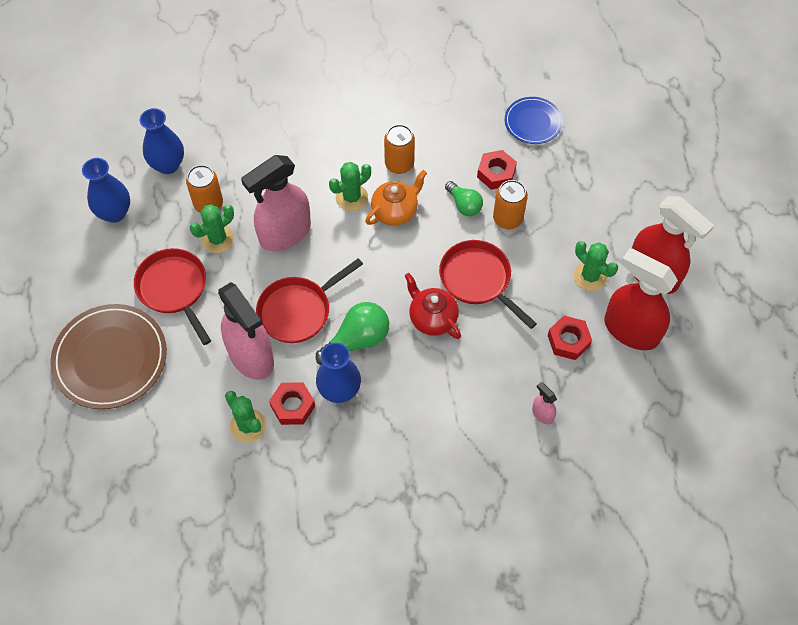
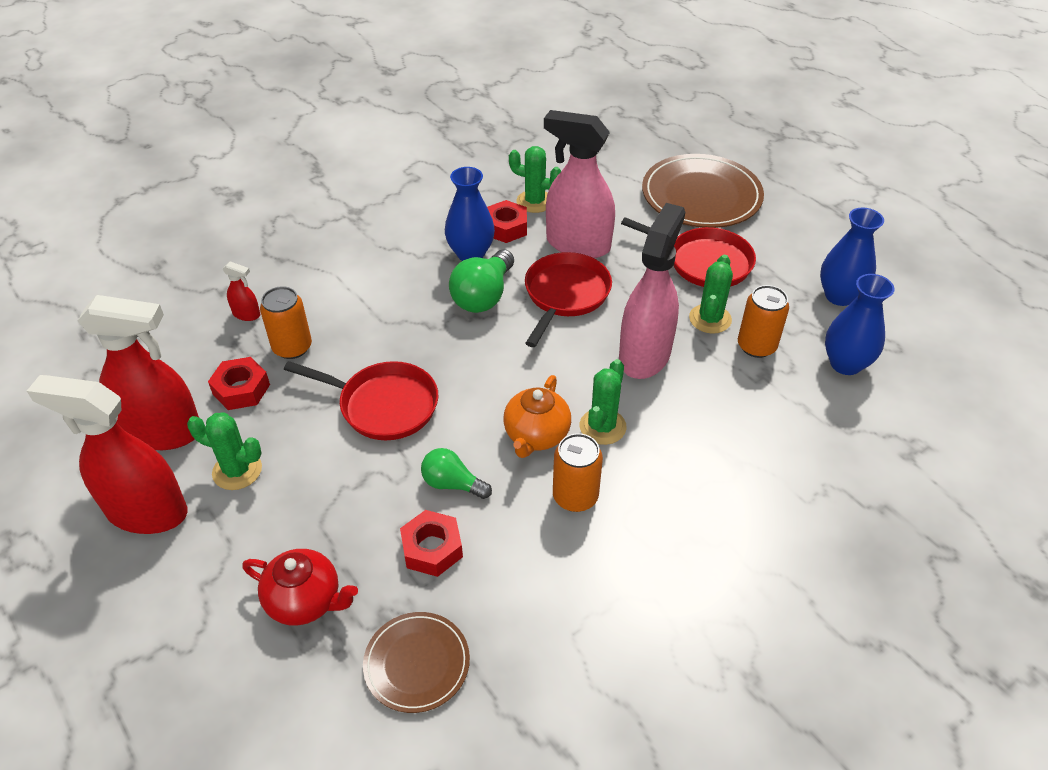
camera: 150 degrees right, 15 degrees down
(432, 318) = (415, 346): red teapot -> red teapot (305, 601)
(507, 218) = (383, 493): orange can -> orange can (292, 347)
(533, 122) = (417, 663): blue plate -> brown plate
(542, 414) = (247, 314): pink spray bottle -> red spray bottle

